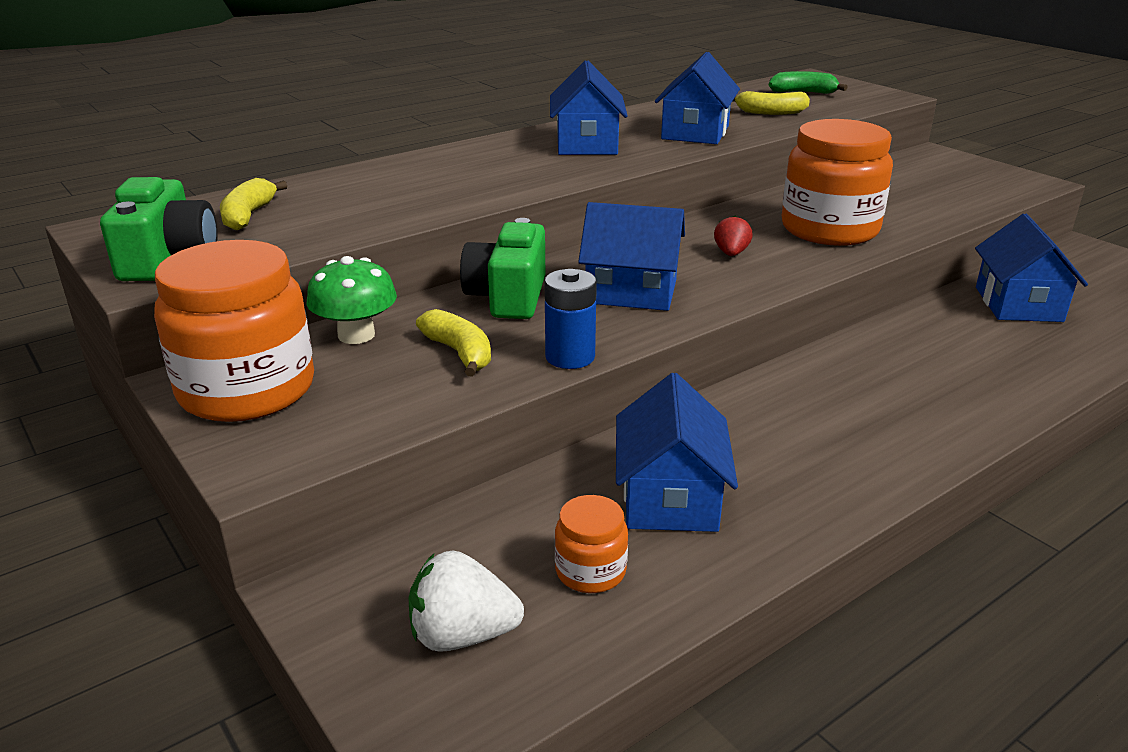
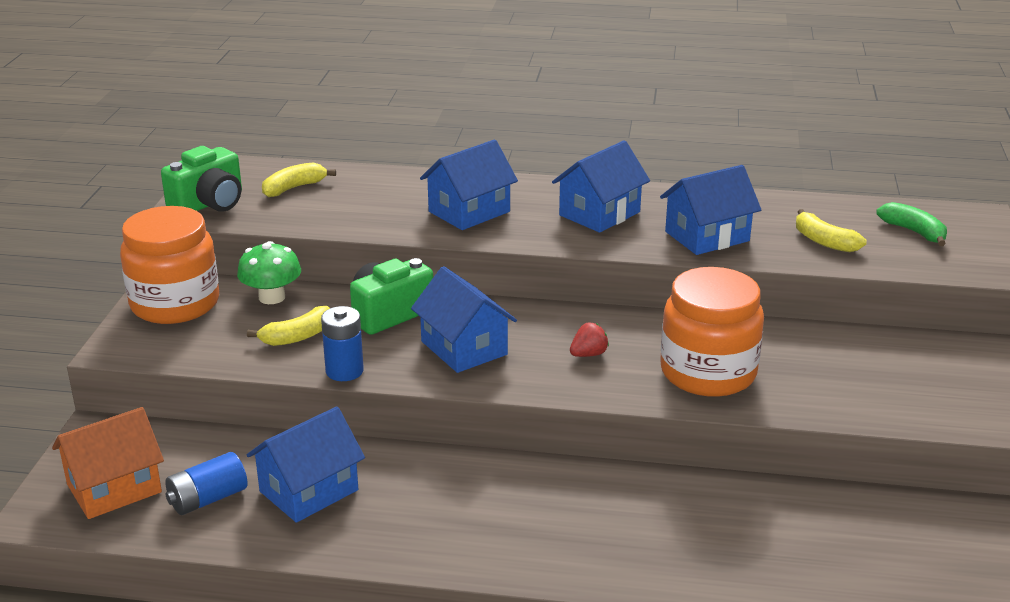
camera: 45 degrees right, 0 degrees up
(459, 353) = (298, 336): yellow banana -> yellow banana turned 45 degrees clockwise
(462, 635) = (114, 488): white strawberry -> orange house
(590, 571) = (208, 499): orange jar -> blue battery
(1018, 304) = (819, 523): blue house -> blue house (469, 212)

